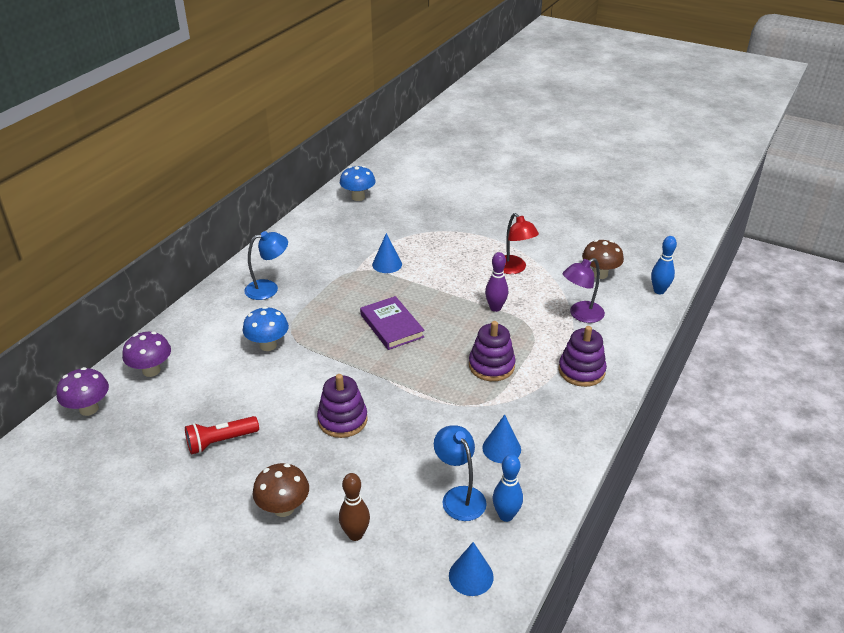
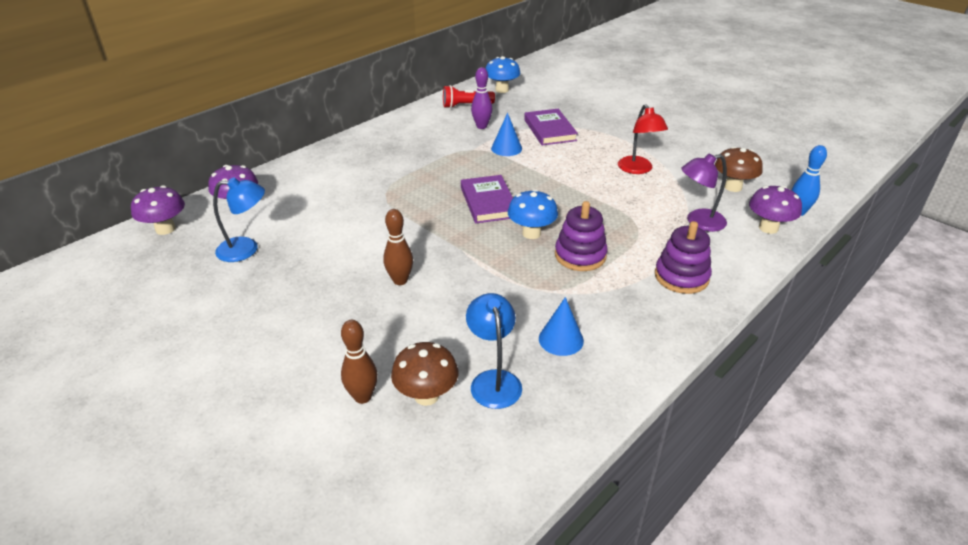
camera: 15 degrees right, 0 degrees up
(220, 442) = (270, 279): red flashlight -> red flashlight (466, 106)
(268, 288) = (382, 153): blue lamp -> blue lamp (246, 249)
(268, 345) = (358, 201): blue mushroom -> blue mushroom (531, 233)
(284, 508) = (300, 354): brown mushroom -> brown mushroom (426, 396)
(342, 420) = (400, 280): purple stacking toy -> brown bowling pin
(420, 238) = (549, 130): none -> purple book
(471, 576) = (473, 471): blue cone -> none
(495, 308) = (605, 202): purple bowling pin -> purple bowling pin (481, 126)
(506, 515) = (539, 412): blue bowling pin -> none
(639, 311) = (768, 228): none -> purple mushroom

